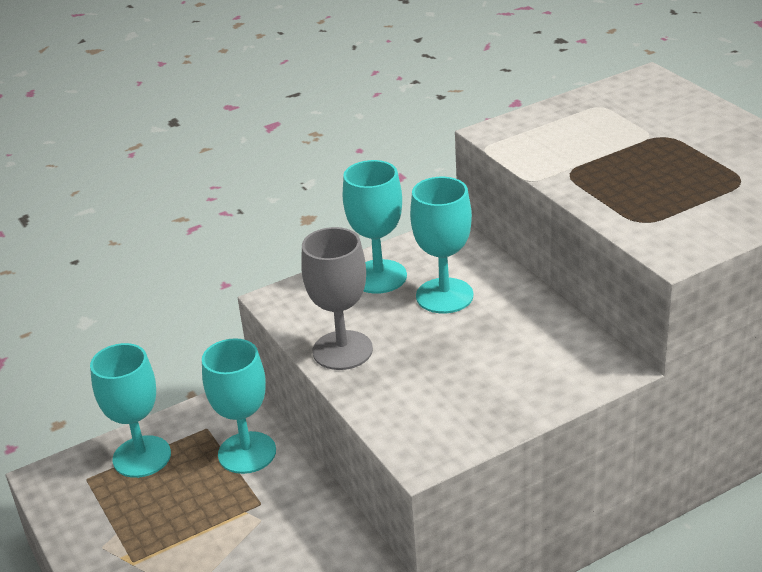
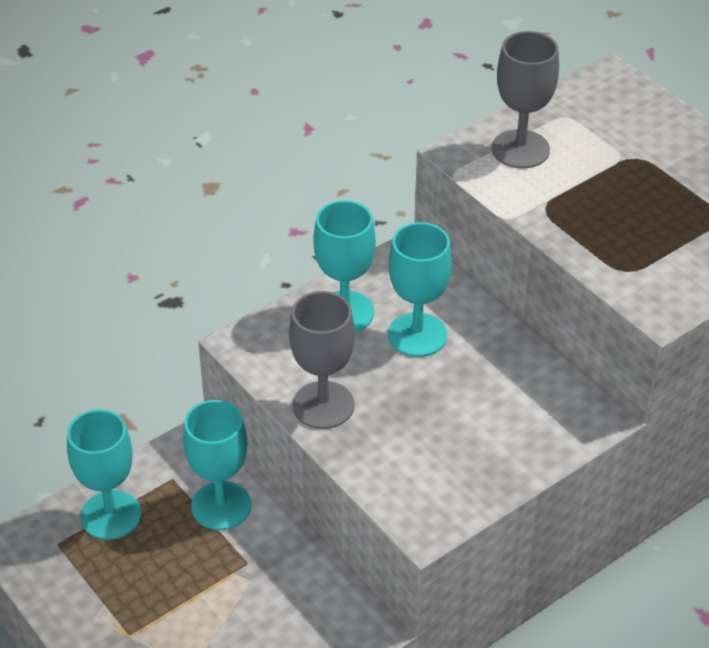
camera: 10 degrees left, 10 degrees up
(552, 130) = (520, 149): none -> grey goblet

